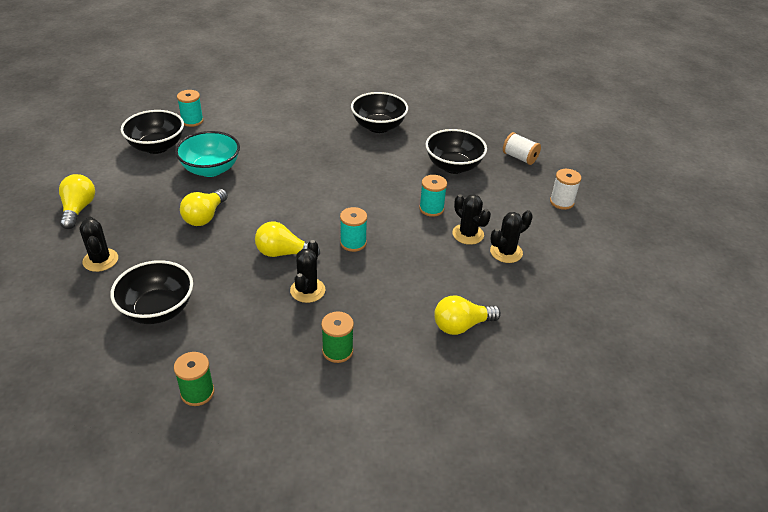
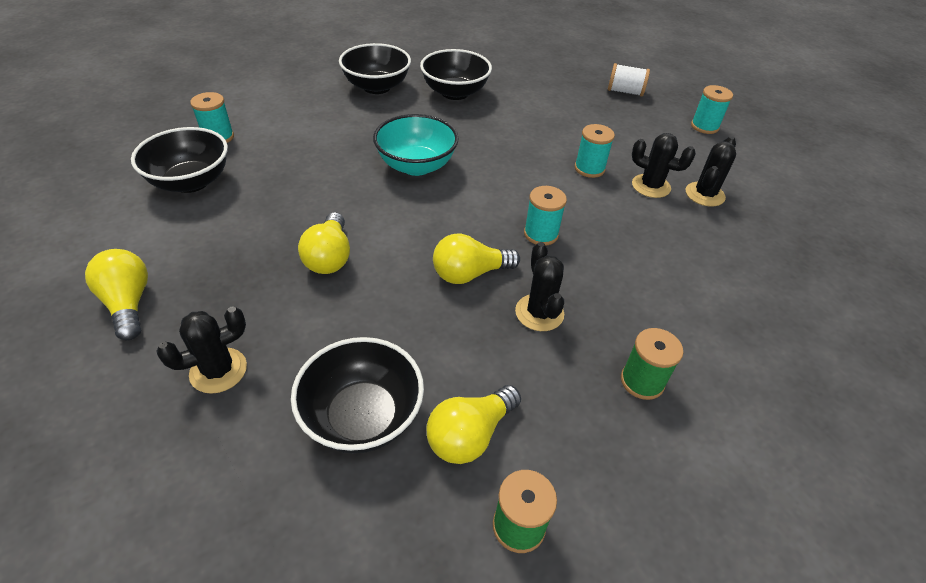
camera: 25 degrees left, 5 degrees up
(100, 260) = (218, 370): black cactus -> black cactus turned 75 degrees counterclockwise
(211, 169) = (290, 192): turquoise bowl -> turquoise bowl (416, 165)
(453, 166) = (570, 116): black bowl -> black bowl (377, 87)
(461, 325) = (741, 294): yellow light bulb -> yellow light bulb (470, 435)
(561, 202) = (704, 126): white spool -> turquoise spool

